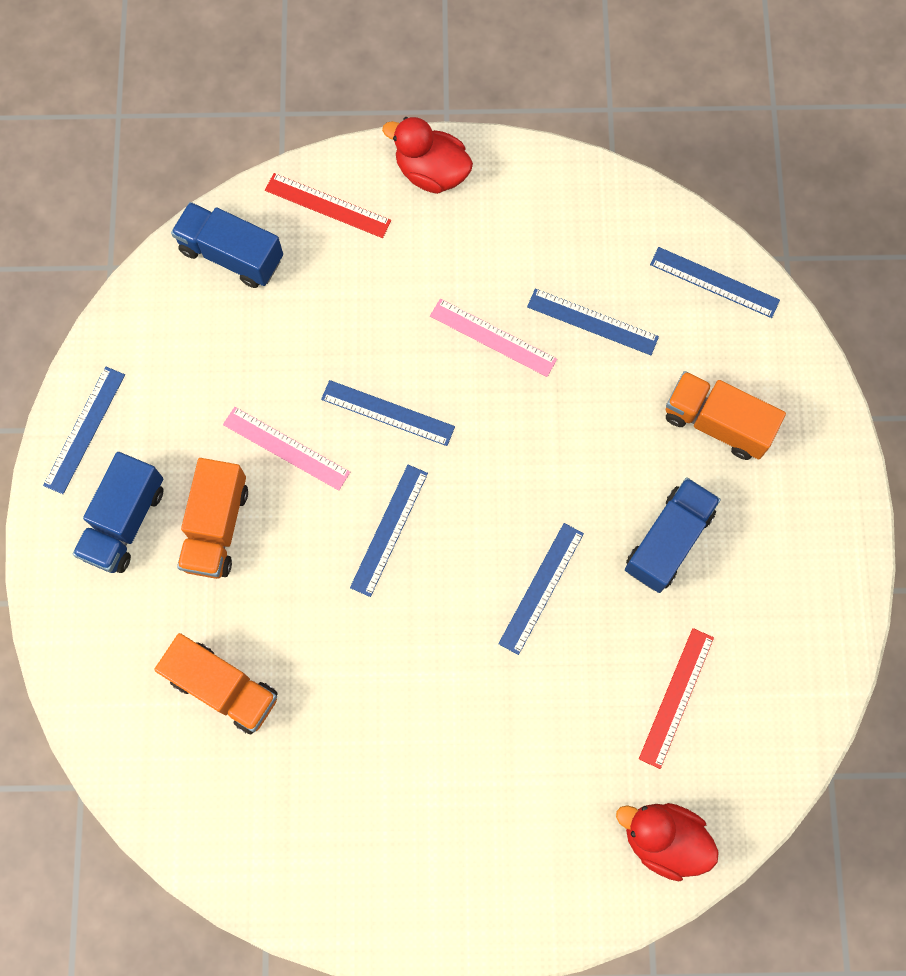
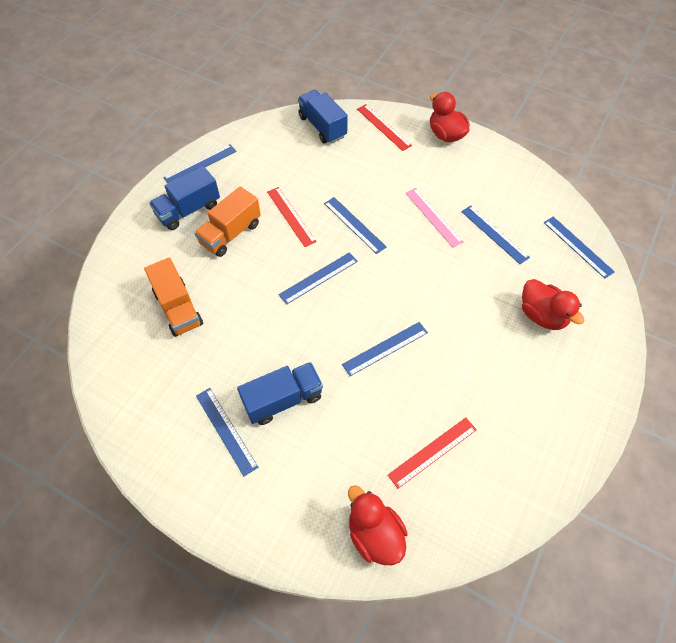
camera: 30 degrees right, 15 degrees down
(286, 448) = (291, 216): pink ruler -> red ruler
(407, 819) = (226, 430): none -> blue ruler
(668, 541) = (477, 362): blue truck -> blue truck (283, 400)
(717, 423) = (542, 315): orange truck -> red duck

